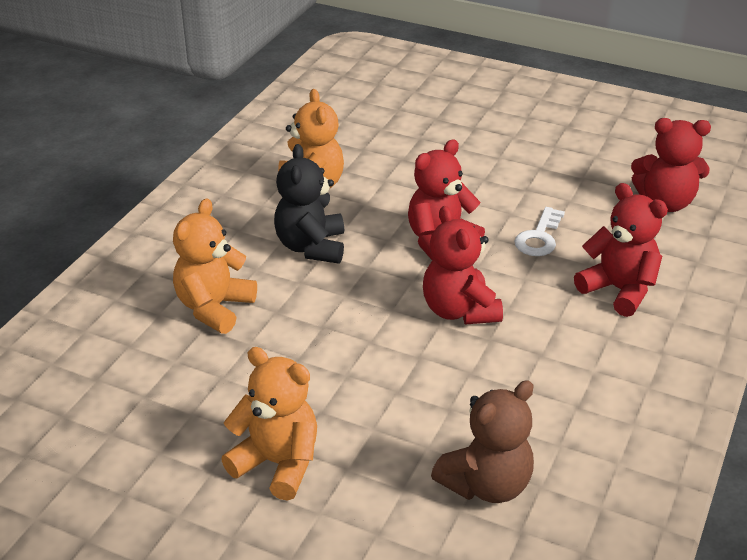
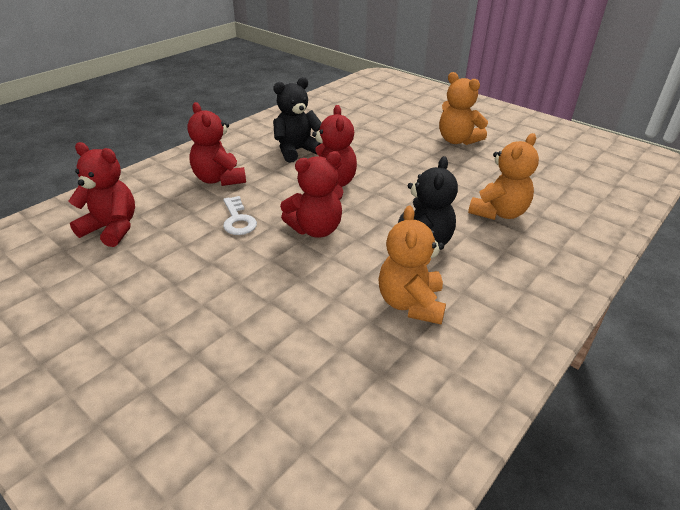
camera: 165 degrees left, 0 degrees up
(486, 484) = (360, 122): brown teddy bear -> none
(539, 237) = (238, 220): white key -> white key turned 120 degrees clockwise
(553, 371) = (297, 151): none -> black teddy bear

